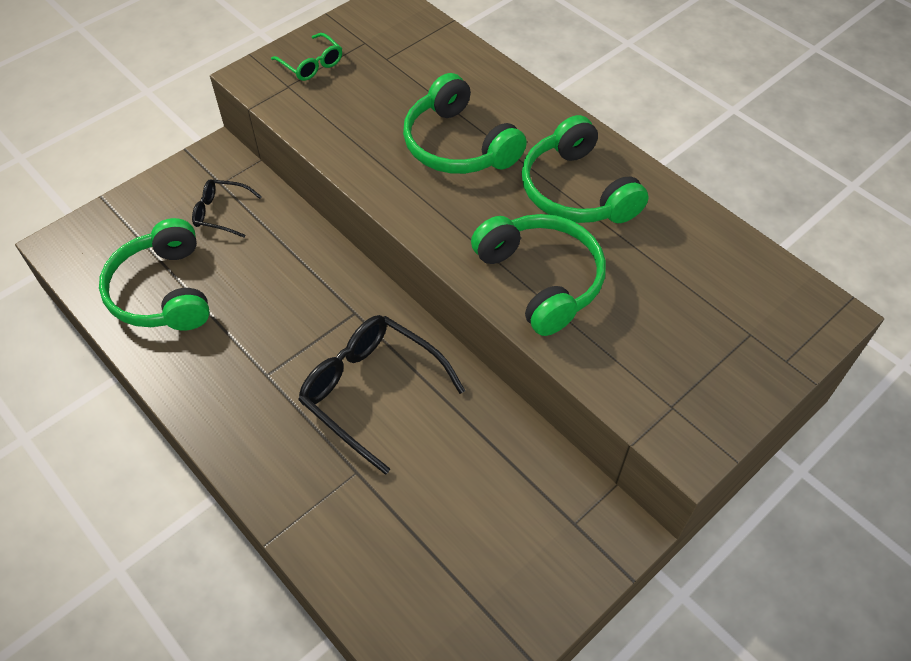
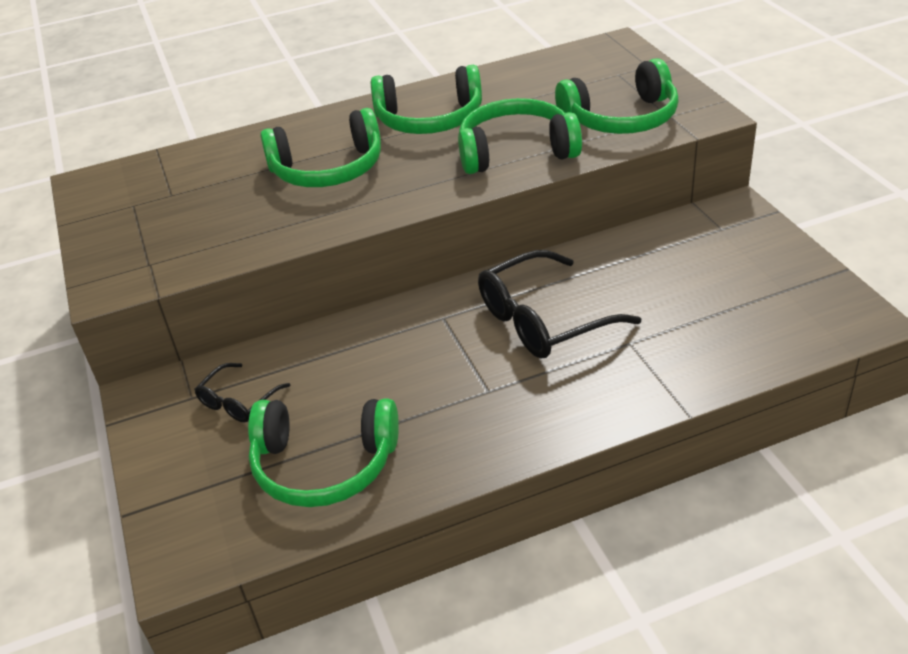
camera: 65 degrees left, 15 degrees down
(311, 64) = (131, 244): green glasses -> none
(646, 360) = (621, 119): none -> green headphones

